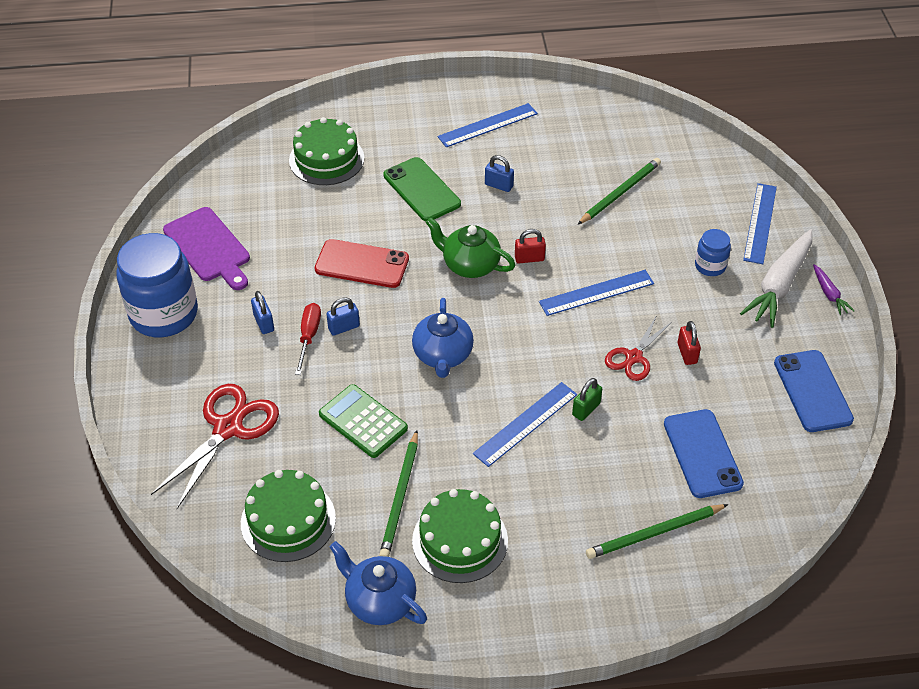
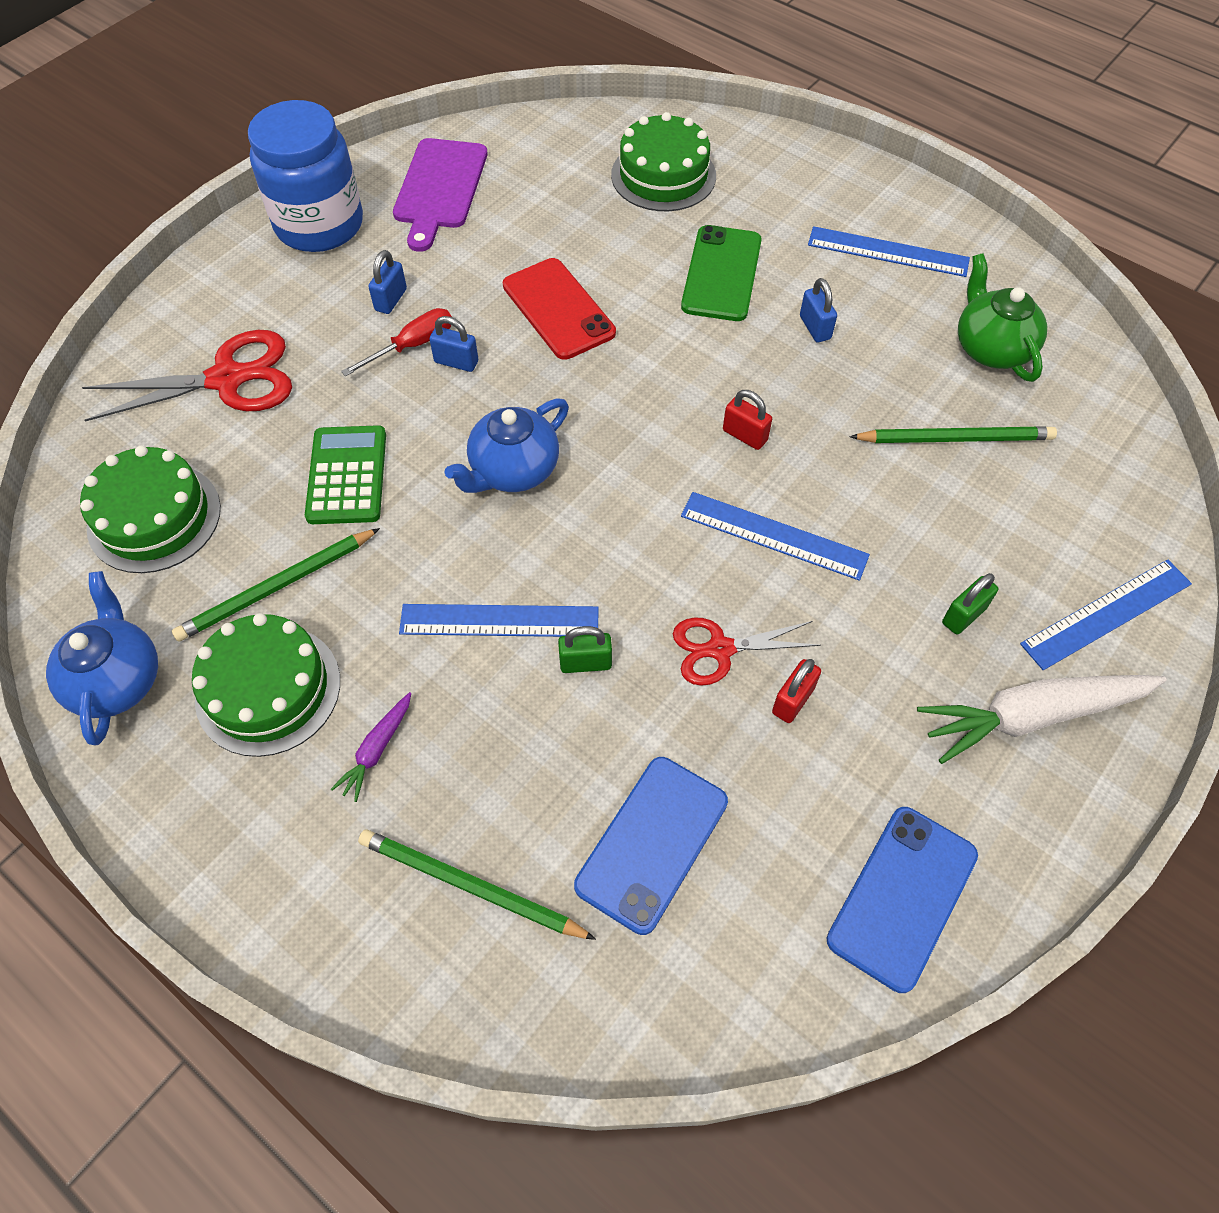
camera: 45 degrees right, 10 degrees up
(470, 265) = (669, 393): green teapot -> green teapot (991, 348)
(710, 266) = (963, 615): blue jar -> green padlock
(829, 294) = (1094, 787): purple carrot -> purple carrot (377, 750)

